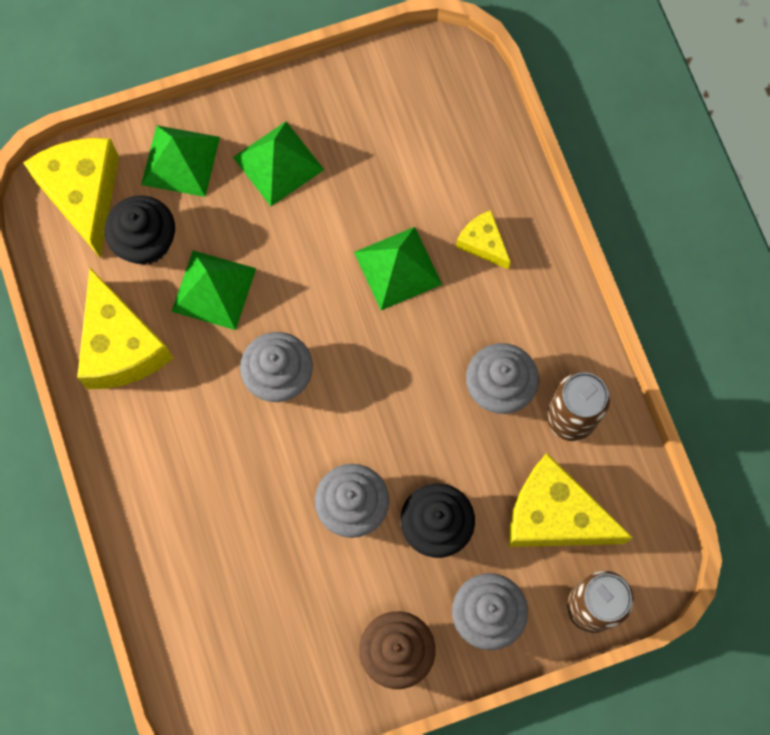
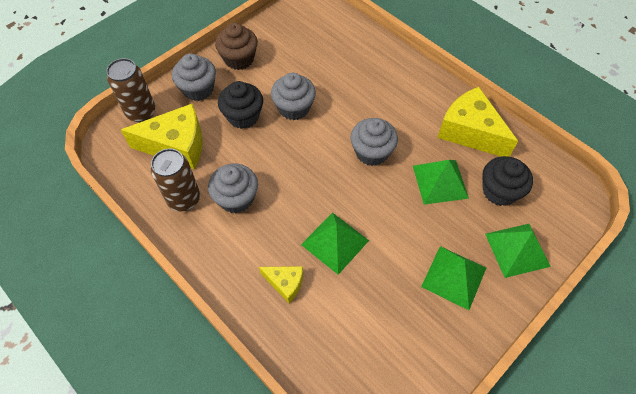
camera: 155 degrees right, 15 degrees down
(83, 194) = (557, 202): yellow cheese -> none

